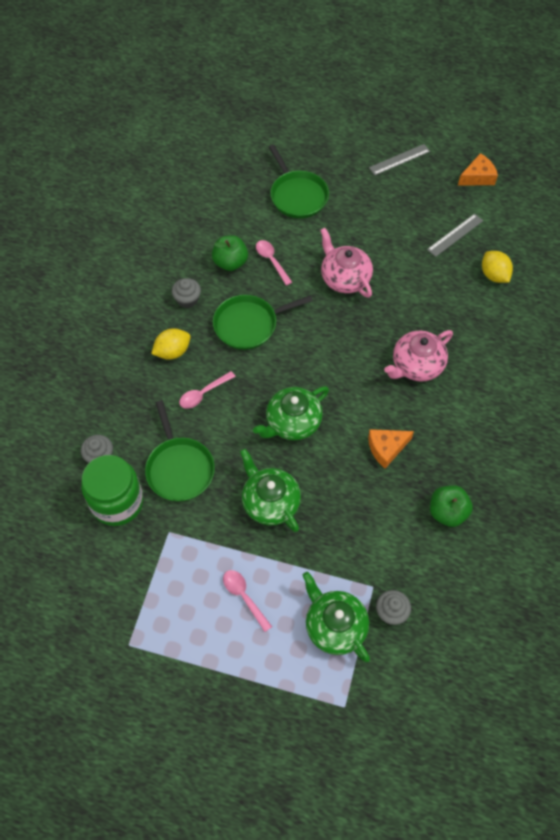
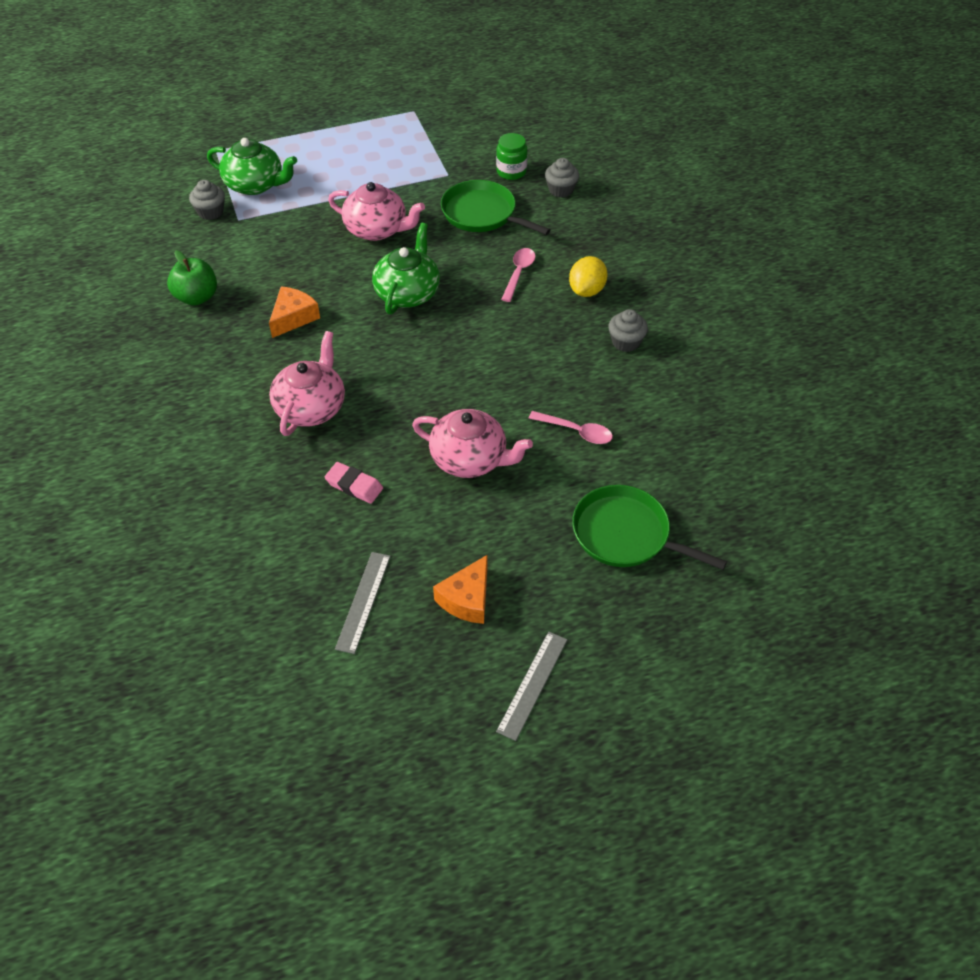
camera: 145 degrees right, 10 degrees down
(117, 502) = (511, 172): green jar -> green jar, size x0.55
(230, 263) = (621, 403): green apple -> none
(244, 597) = (347, 168): pink spoon -> none
(249, 324) = (535, 353): green pan -> none
(270, 502) = (377, 229): green teapot -> pink teapot
(421, 299) = (354, 485): none -> pink eraser
(478, 177) = (387, 728): orange cheese -> orange cheese (467, 599)
(494, 275) = (273, 570): yellow lemon -> none

